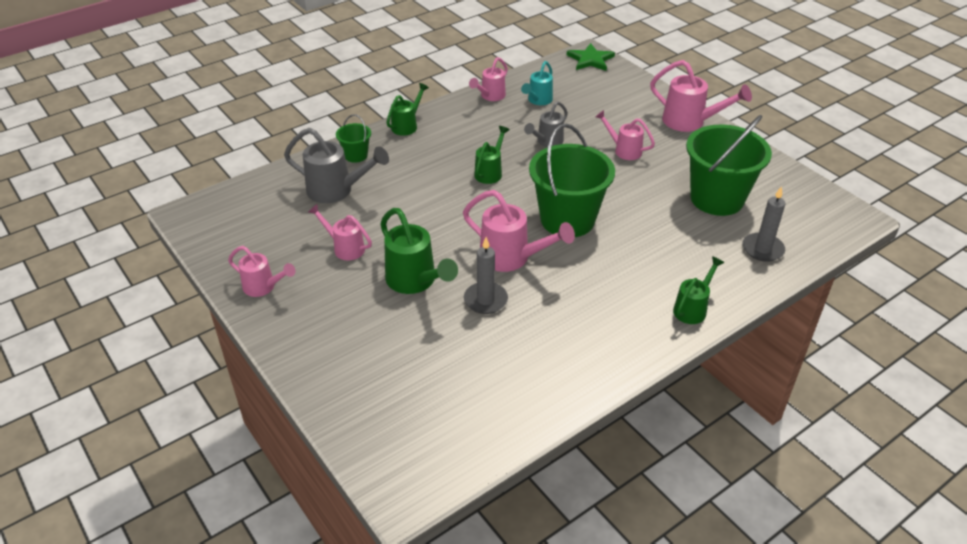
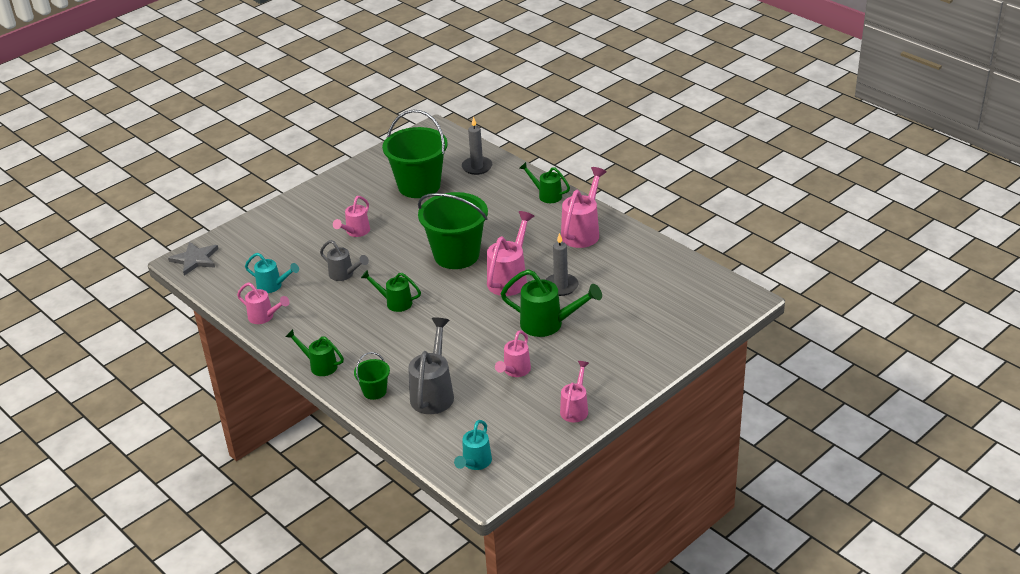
camera: 95 degrees left, 5 degrees down
(224, 210) = (475, 463): none -> turquoise watering can
(415, 282) = (548, 324): green watering can -> green watering can turned 60 degrees clockwise
(590, 60) = (195, 259): green star -> grey star
(690, 122) = (310, 199): pink watering can -> pink watering can (583, 232)

